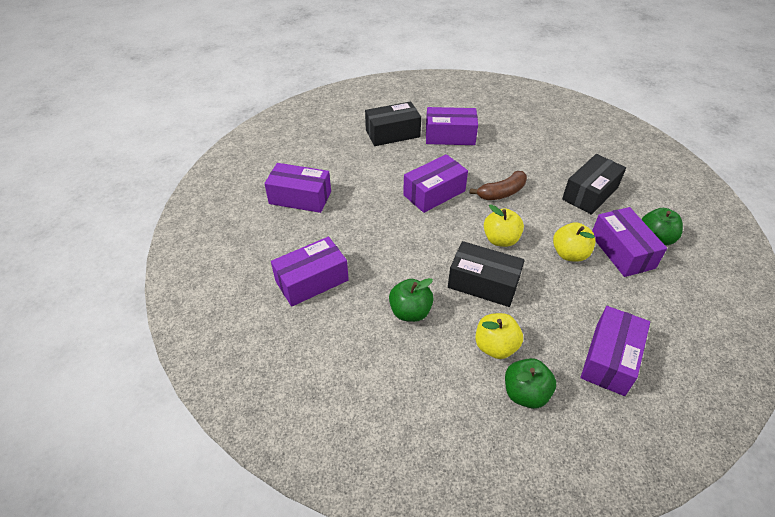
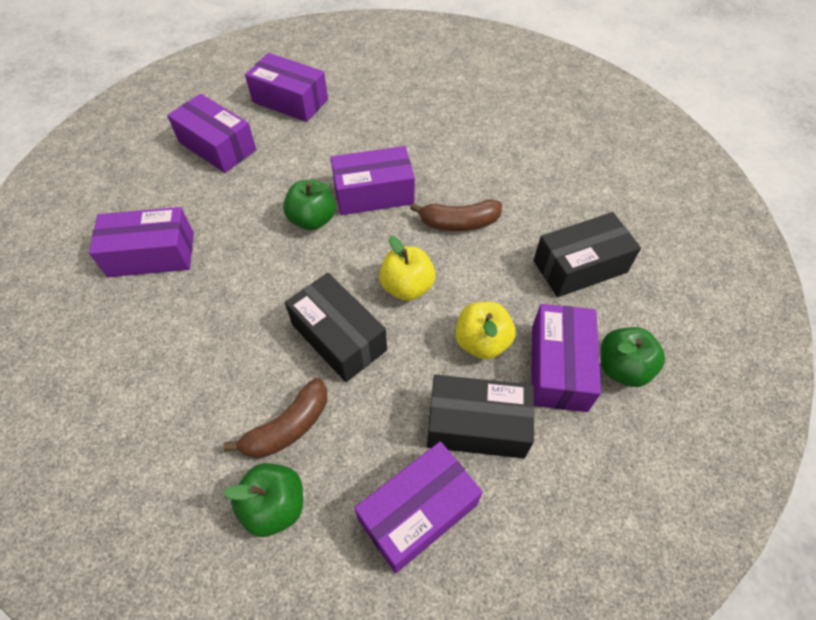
camera: 25 degrees right, 10 degrees up
(392, 133) = (385, 97): black box -> black box (477, 425)
(410, 312) = (226, 338): green apple -> green apple (312, 220)
(450, 136) = (453, 122): purple box -> purple box (290, 101)
(495, 346) = (288, 427): yellow apple -> brown banana

